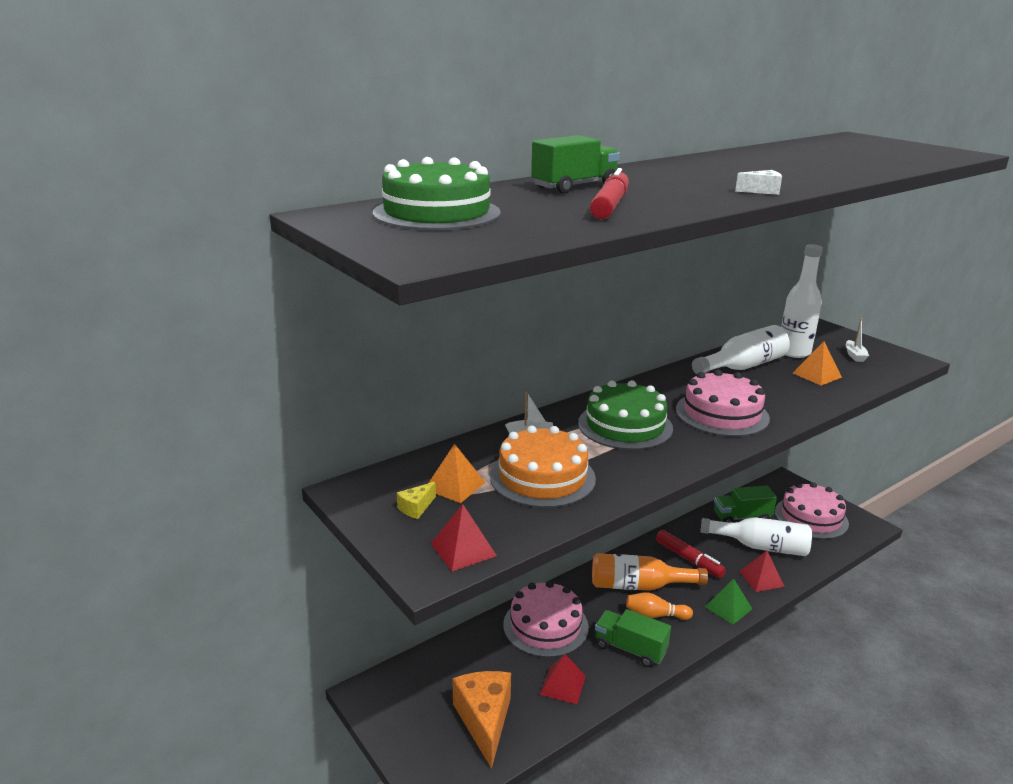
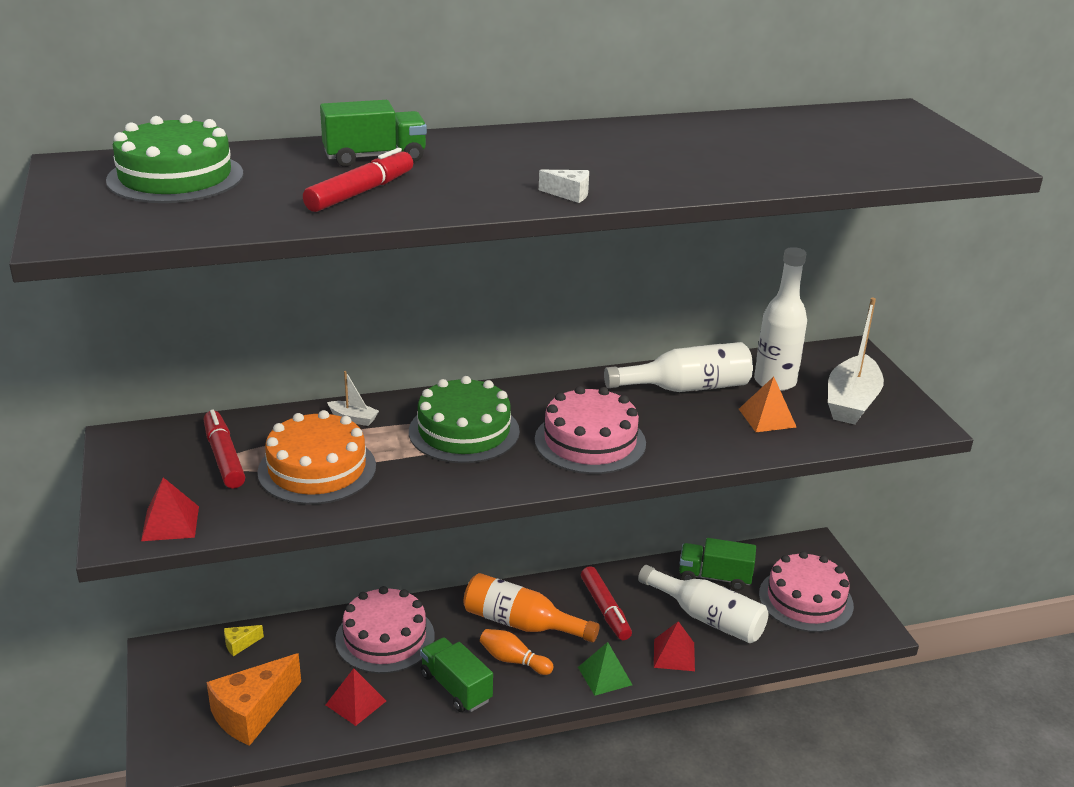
camera: 20 degrees right, 5 degrees up
(416, 508) = (167, 471): yellow cheese -> yellow cheese (240, 644)
(455, 485) = (224, 457): orange pyramid -> red marker
(484, 721) = (252, 713): orange cheese -> orange cheese turned 150 degrees counterclockwise
(854, 355) = (851, 402): white boat -> white boat, size x2.15

